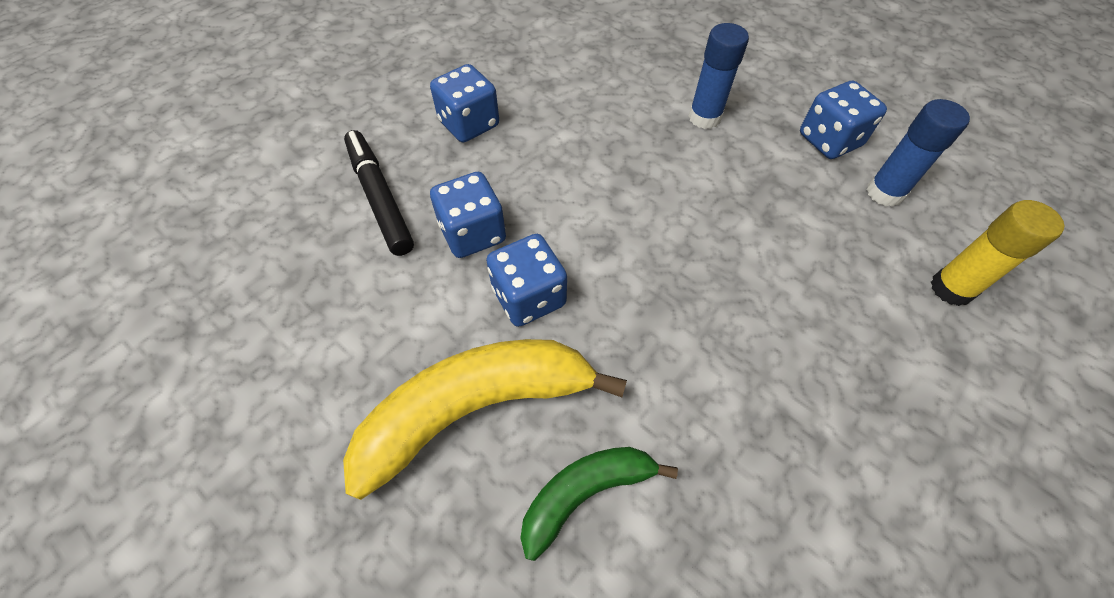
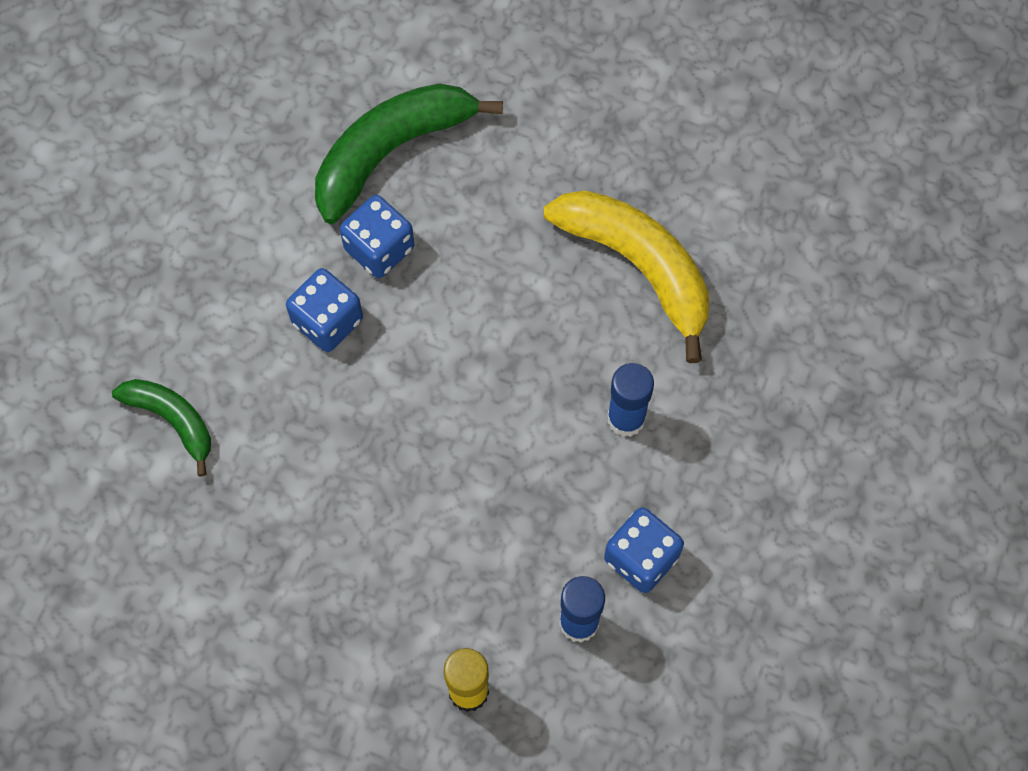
camera: 70 degrees right, 10 degrees up
(380, 197) = (391, 152): black marker -> green banana
(469, 124) = (520, 187): blue dice -> none
(476, 408) = (212, 320): yellow banana -> yellow banana (638, 267)

